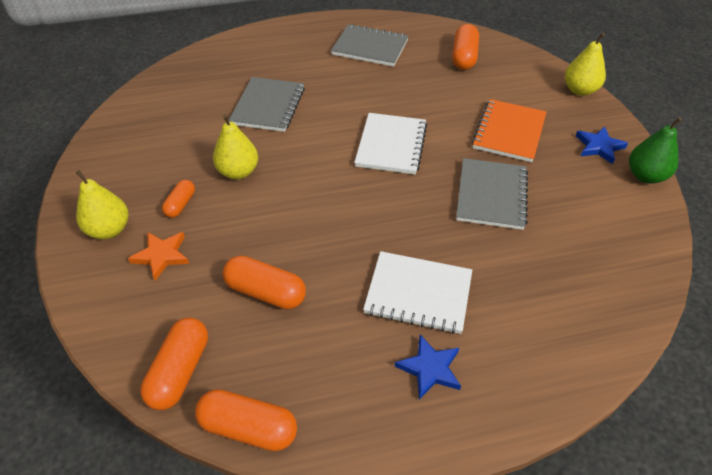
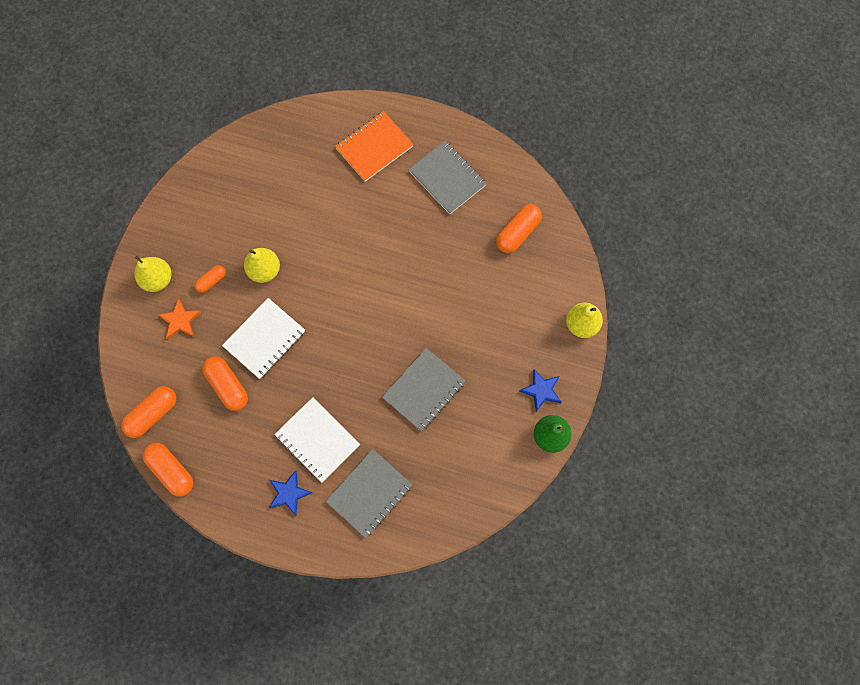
camera: 30 degrees right, 25 degrees up
(268, 106) = (323, 210): grey notebook -> grey notebook (369, 493)
(391, 145) = (387, 303): white notebook -> white notebook (265, 339)
(509, 132) = (485, 338): orange notebook -> orange notebook (374, 147)

